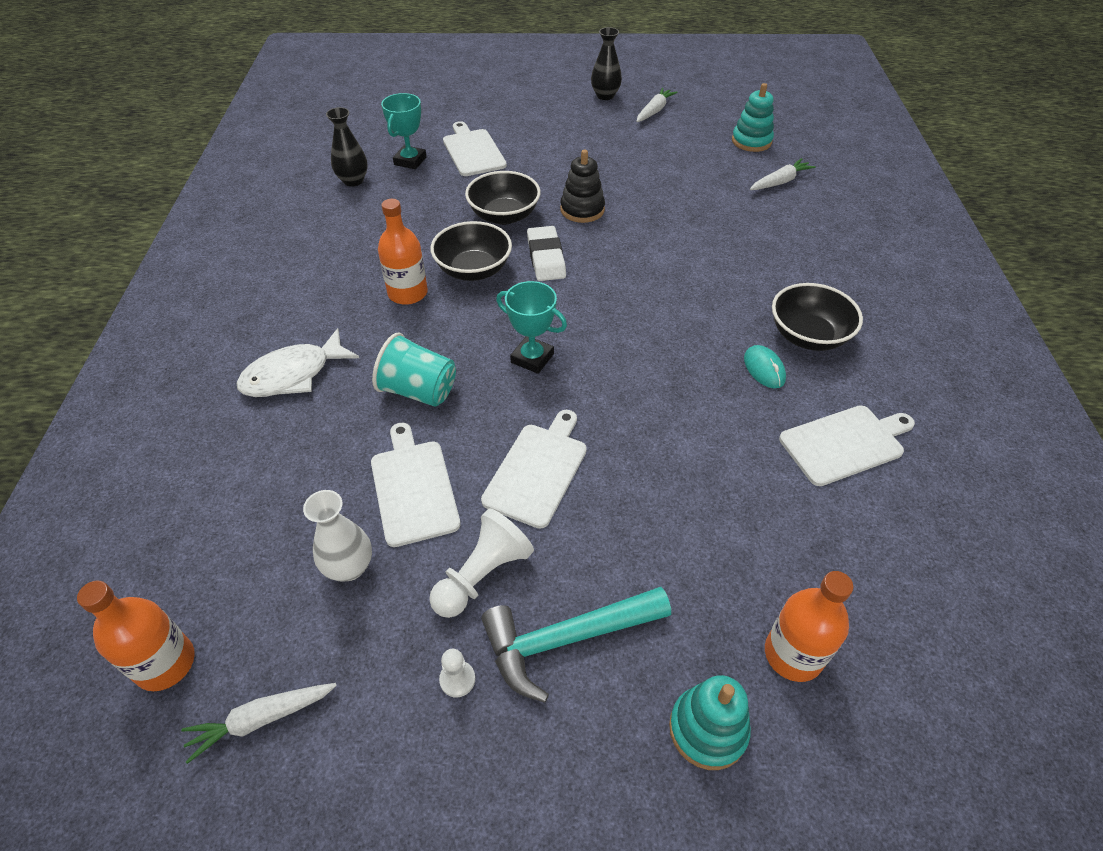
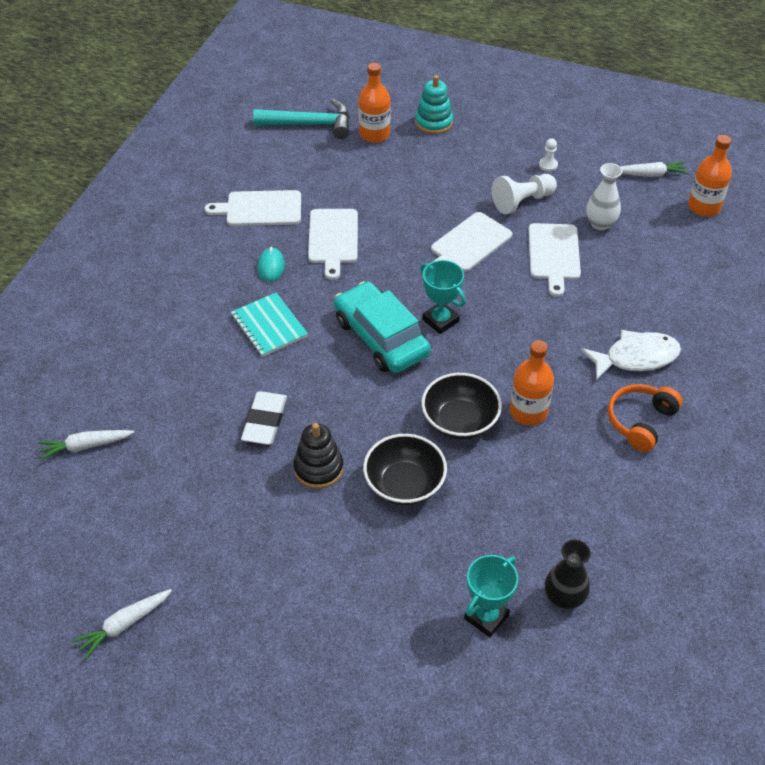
camera: 160 degrees left, 0 degrees up
(289, 311) = (640, 421): none -> orange headphones
(419, 391) = (537, 318): turquoise cup -> none
(473, 151) = (401, 612): white cutting board -> white cutting board (333, 239)
(546, 257) = (385, 416): white eraser -> white eraser (264, 421)
(565, 639) = (486, 166): turquoise hammer -> turquoise hammer (310, 124)
(588, 324) = (381, 337): none -> turquoise car
(605, 96) = (166, 686): black vase -> none
(712, 305) = (269, 326): none -> turquoise notebook
(751, 141) = (56, 522): turquoise stacking toy -> none
(808, 336) = (216, 281): black bowl -> none

